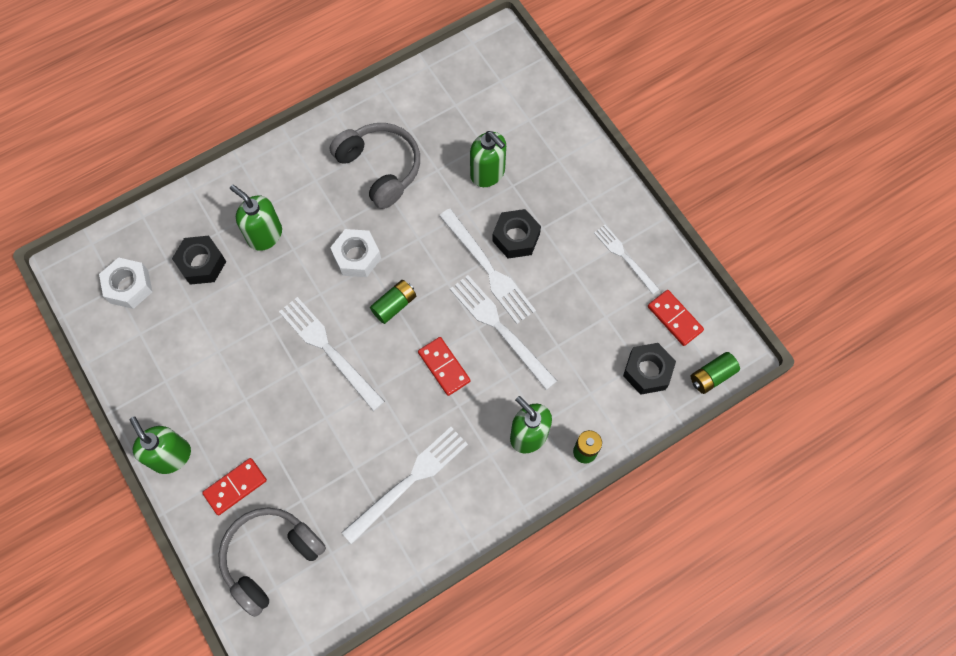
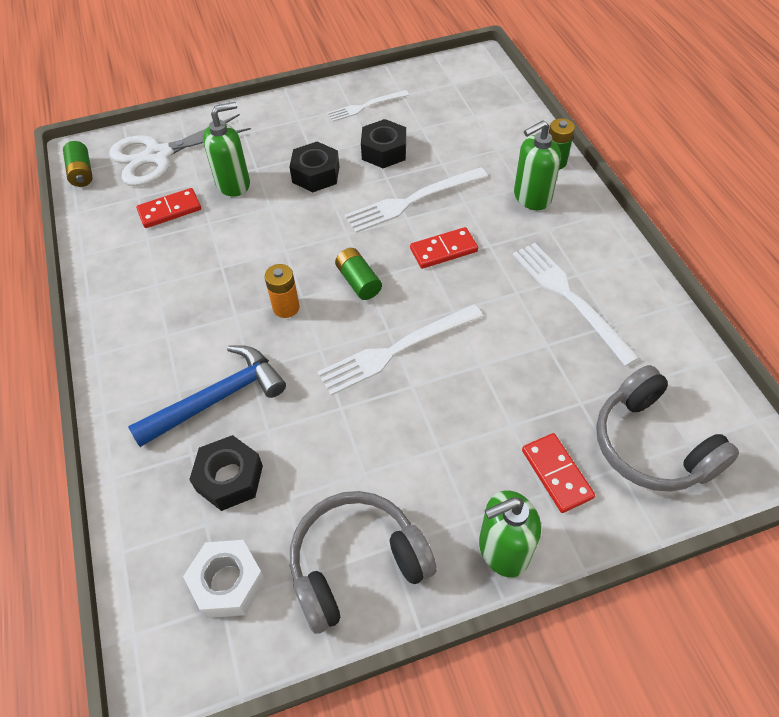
camera: 75 degrees left, 15 degrees down
(264, 235) = (218, 398): green soap dispenser -> blue hammer
(357, 257) = (286, 307): white nut -> orange battery
(380, 168) = (182, 270): grey headphones -> grey headphones (356, 564)
(488, 269) = (343, 200): white fork -> none
(509, 101) = (158, 156): none -> white scissors
(647, 371) = (483, 111): black nut -> black nut (384, 151)
(674, 319) = (436, 87): red domino -> red domino (170, 210)
(712, 376) = (496, 75): green battery -> green battery (82, 173)

